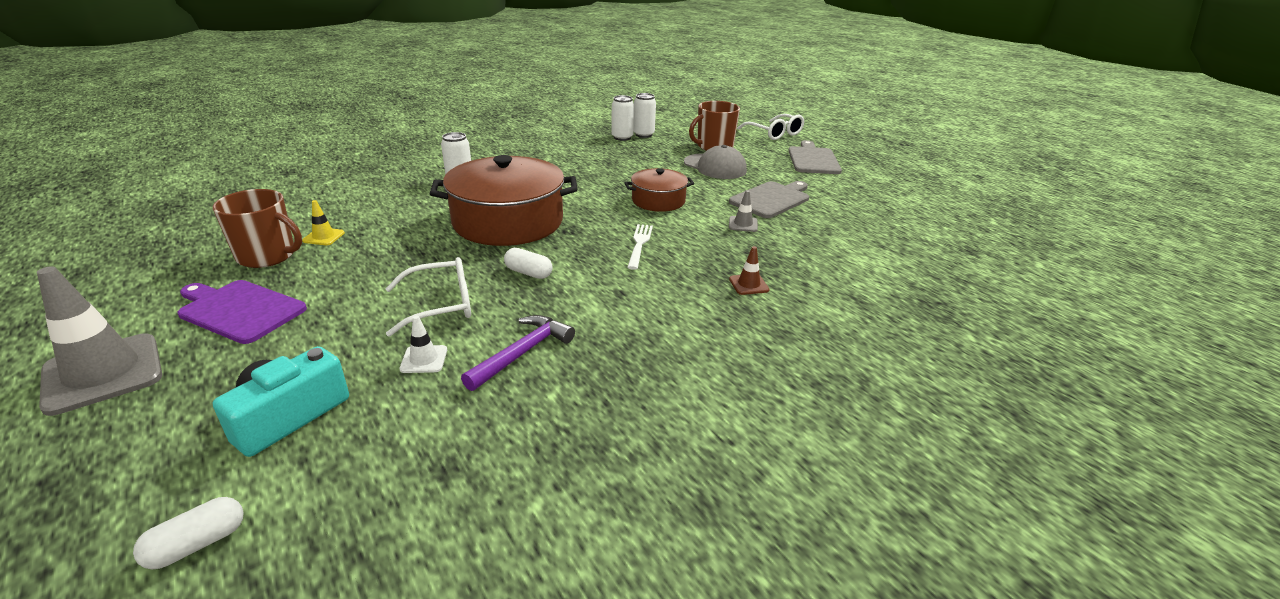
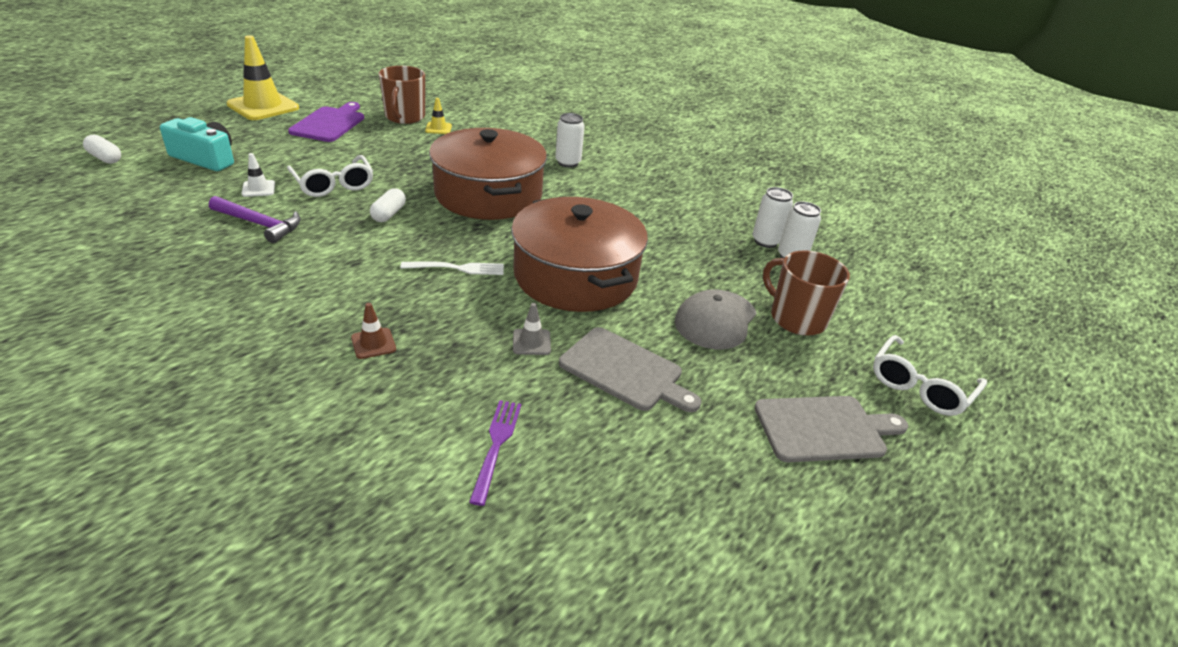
camera: 75 degrees right, 5 degrees up
(103, 373) = (263, 106): grey traffic cone -> yellow traffic cone
(658, 201) = (575, 276): brown pot -> brown pot, size x1.88
(851, 245) = (496, 446): none -> purple fork

